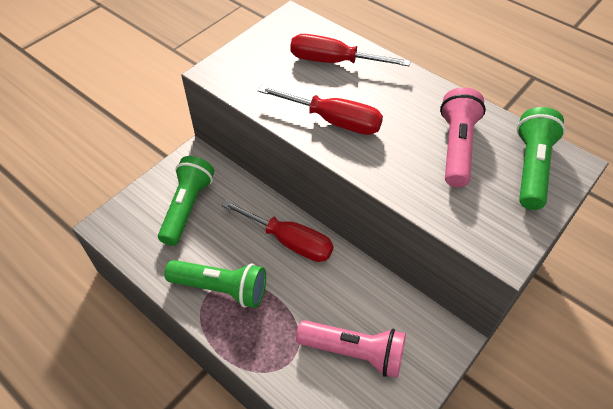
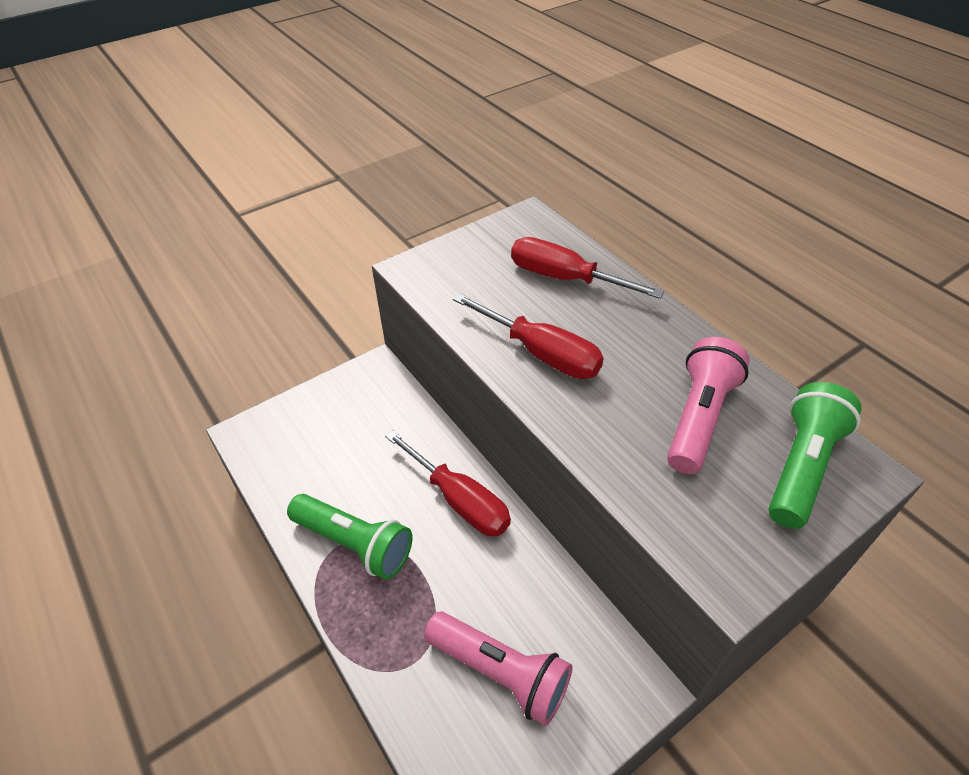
camera: 15 degrees right, 5 degrees down
(187, 207) = (346, 430): green flashlight -> none

